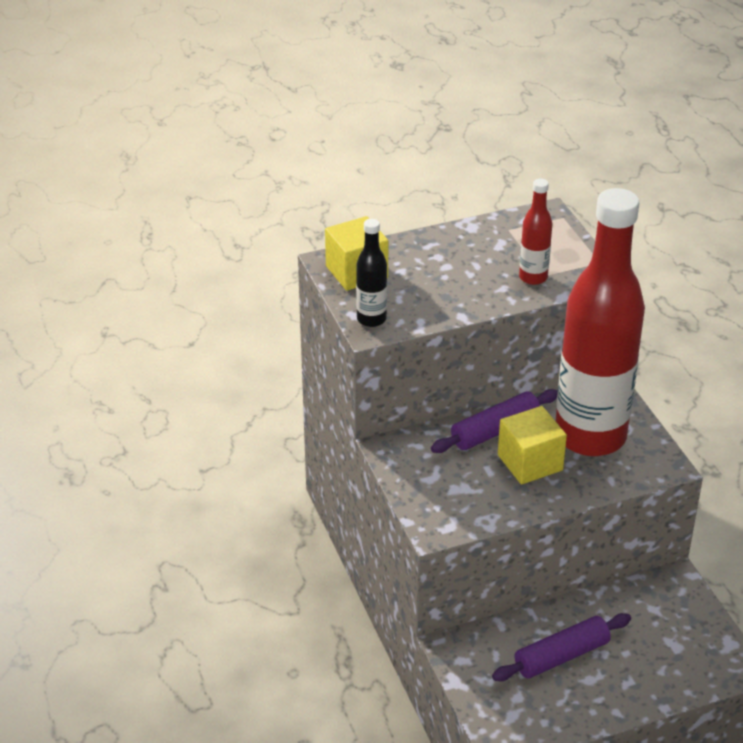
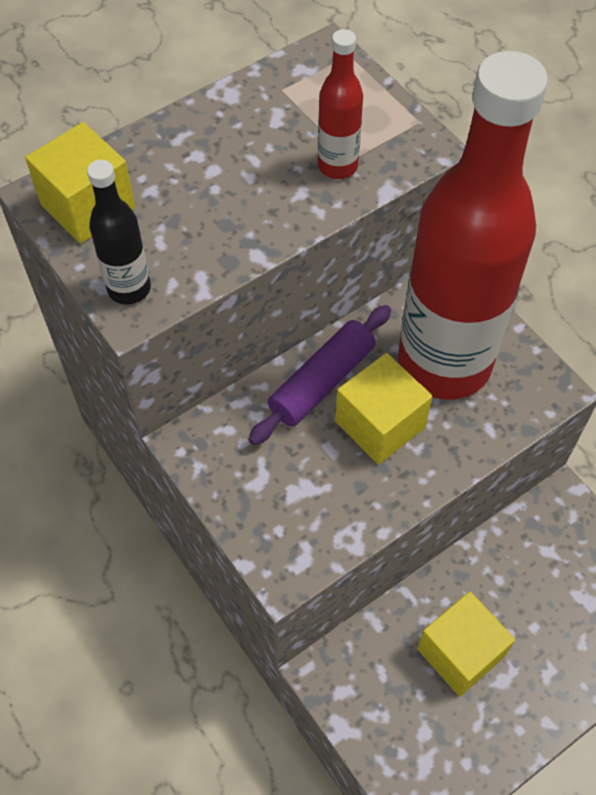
camera: 15 degrees left, 20 degrees up
(561, 656) = (460, 653): purple rolling pin -> yellow cube

